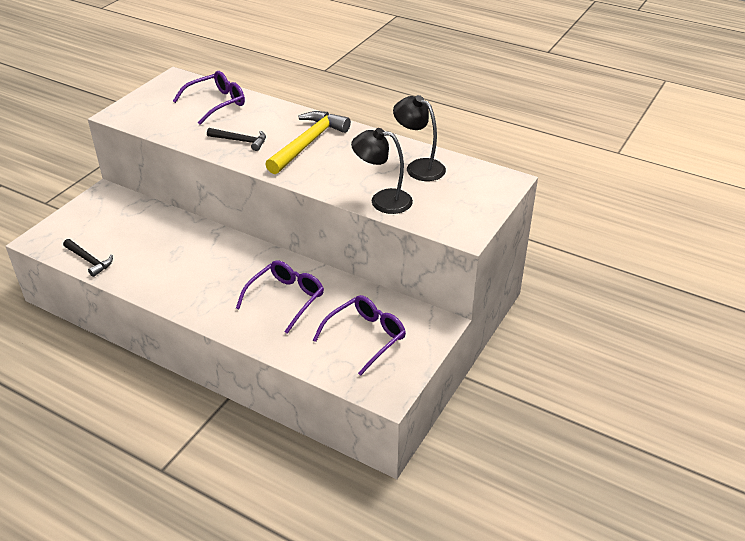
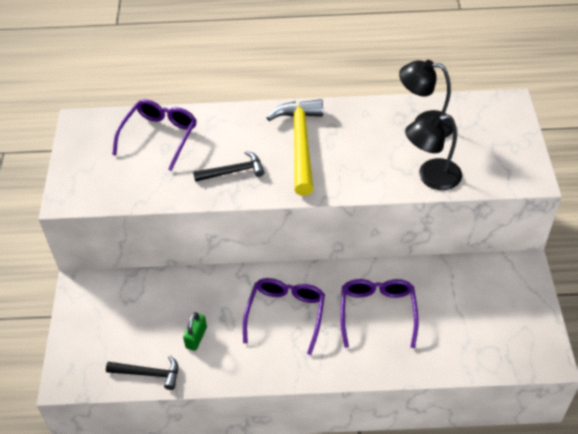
camera: 30 degrees left, 10 degrees up
(143, 254) = (196, 337): none -> green padlock
(366, 337) = (480, 313): purple glasses -> purple glasses (286, 314)

